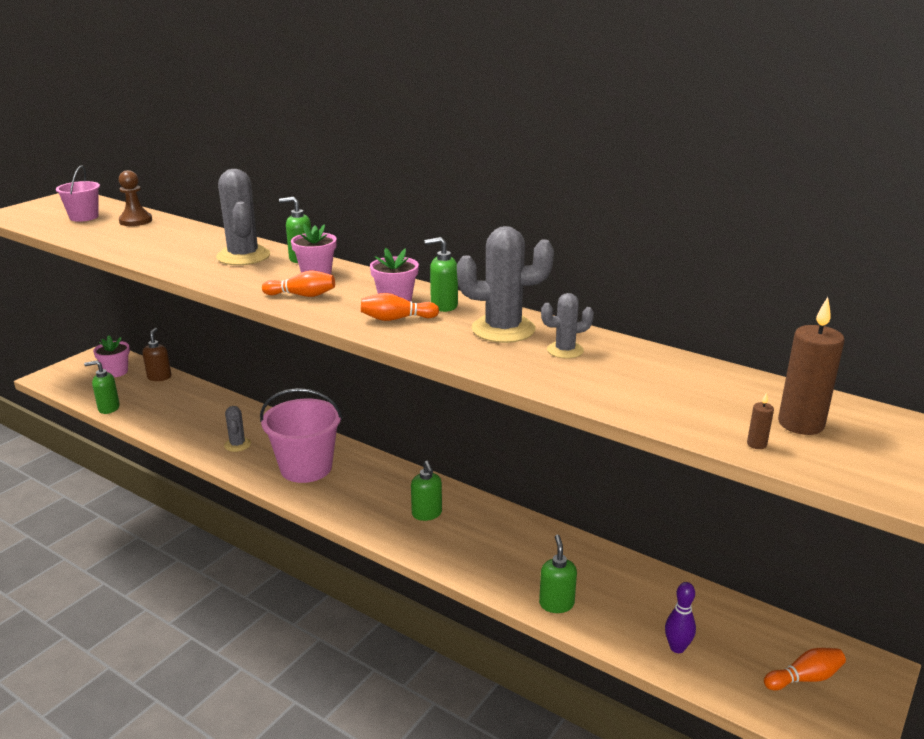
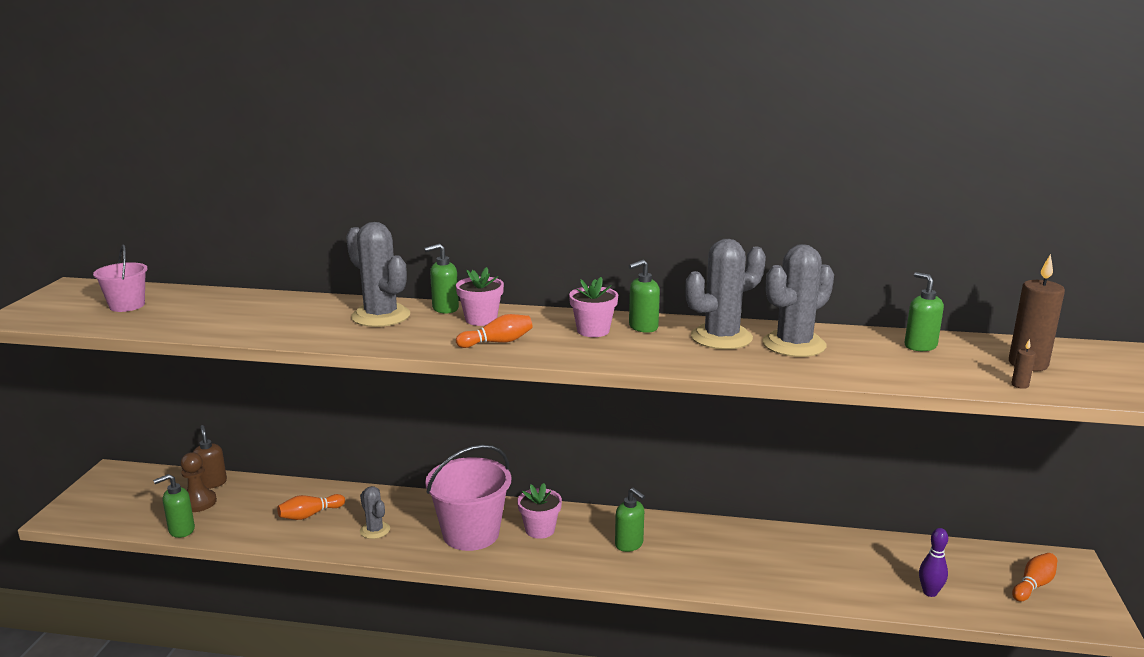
camera: 25 degrees left, 5 degrees down
(116, 372) = (150, 489): pink flower pot -> pink flower pot (540, 530)
(136, 221) = (200, 300): brown pawn -> brown pawn (198, 502)
(396, 319) = (617, 346): orange bowling pin -> orange bowling pin (310, 515)
(556, 604) = (809, 588): green soap dispenser -> green soap dispenser (920, 346)
(565, 350) = (794, 345): grey cactus -> grey cactus, size x1.83

